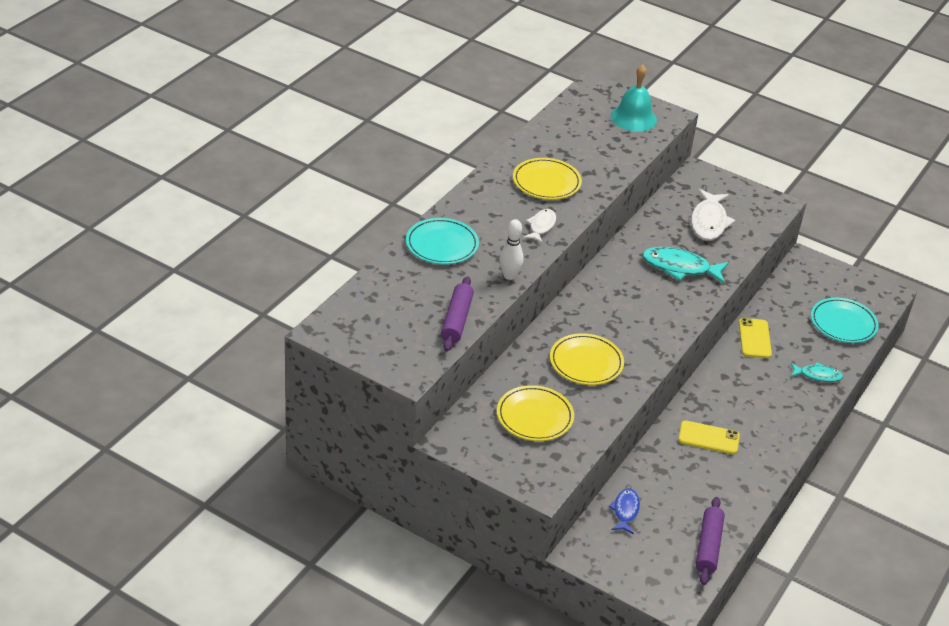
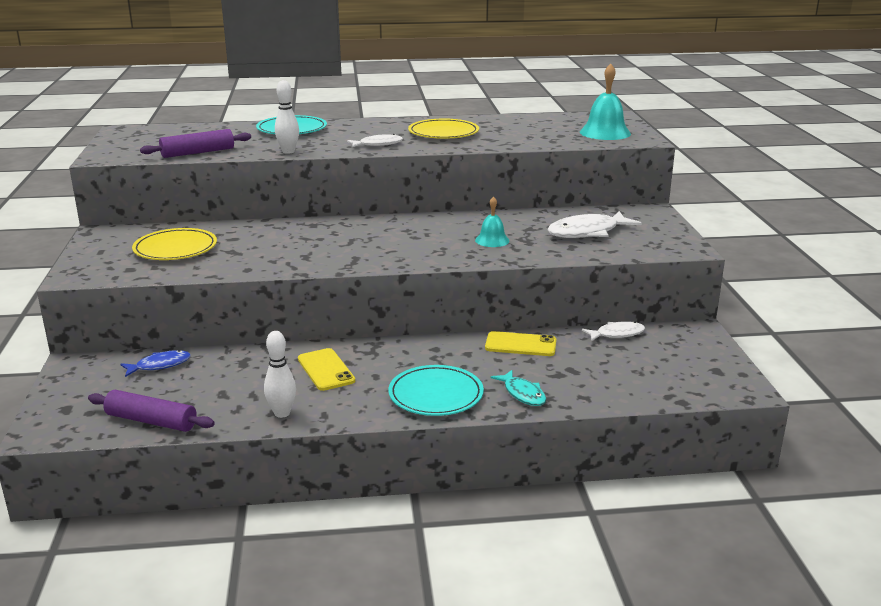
camera: 55 degrees right, 15 degrees down
(586, 362) = (282, 245): yellow plate -> none
(680, 267) = (492, 240): turquoise fish -> turquoise bell
(708, 546) = (151, 421): purple rolling pin -> purple rolling pin turned 45 degrees clockwise
(751, 484) = (282, 413): none -> white bowling pin
(754, 338) = (520, 344): yellow phone -> yellow phone turned 45 degrees clockwise
(779, 292) = (617, 334): none -> white fish
(843, 323) = (638, 380): turquoise plate -> turquoise plate (436, 395)

